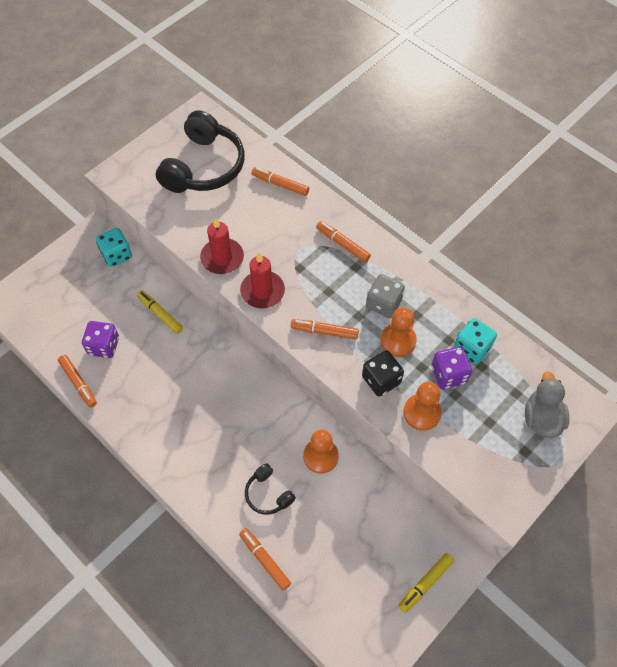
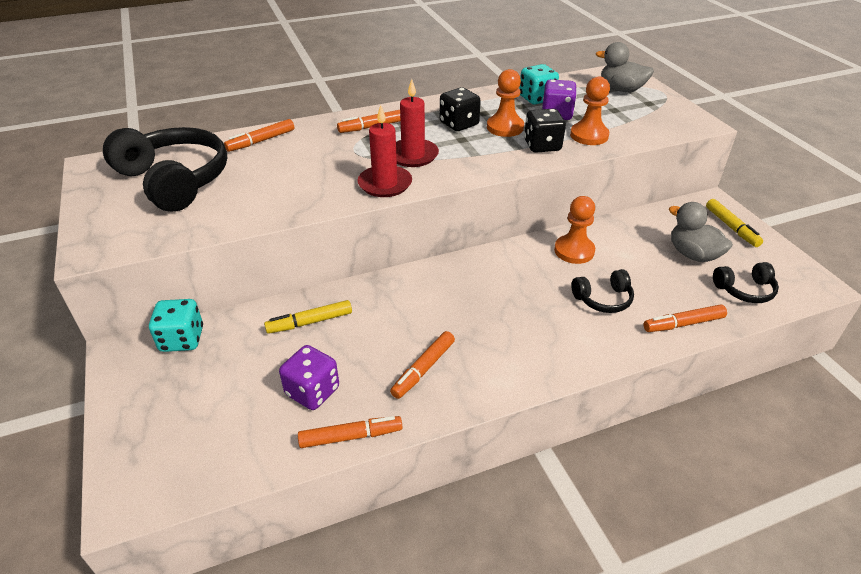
camera: 65 degrees left, 20 degrees down
(222, 258) = (315, 199): red candle -> red candle (413, 155)
(324, 331) = (465, 161): orange marker -> orange marker (423, 369)
(331, 605) = (744, 290): none -> black headphones
(363, 554) = (692, 254): none -> grey duck
(383, 304) = (459, 124): grey dice -> black dice

